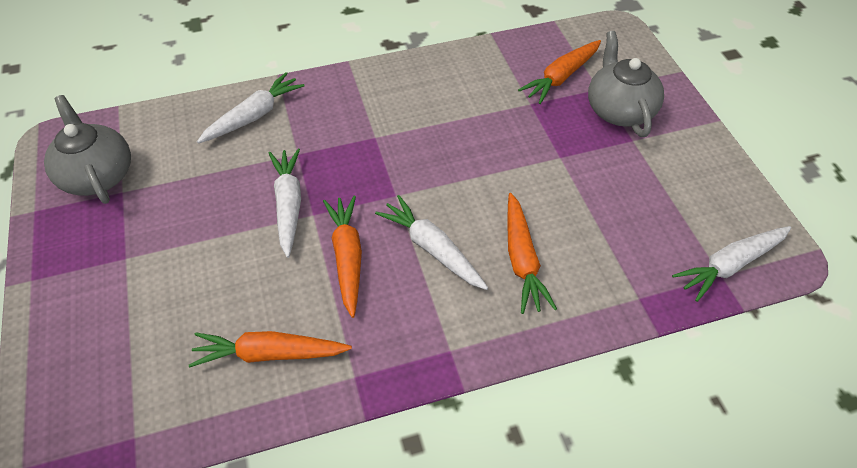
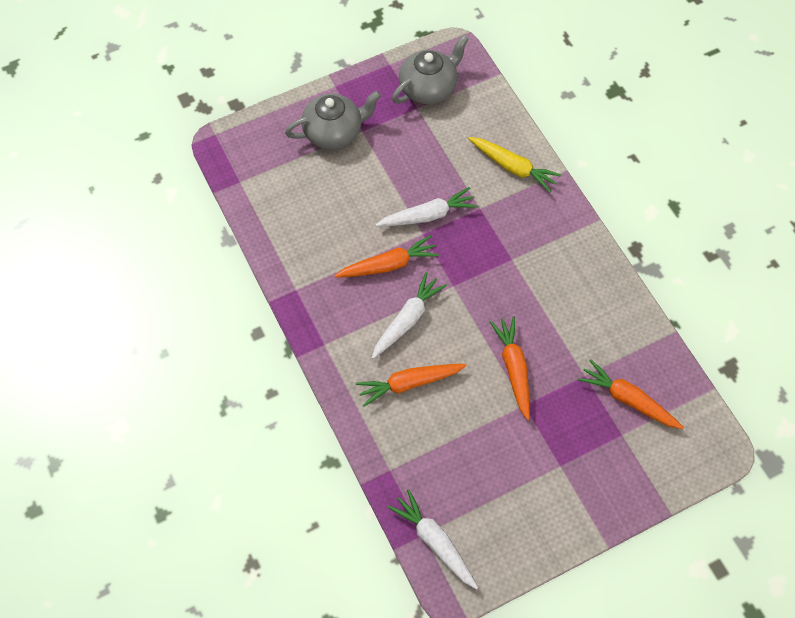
camera: 80 degrees right, 10 degrees up
(254, 116) = (513, 167): white carrot -> yellow carrot
(270, 354) = (304, 237): orange carrot -> orange carrot (513, 369)
(619, 110) = (597, 453): grey teapot -> grey teapot (334, 132)

